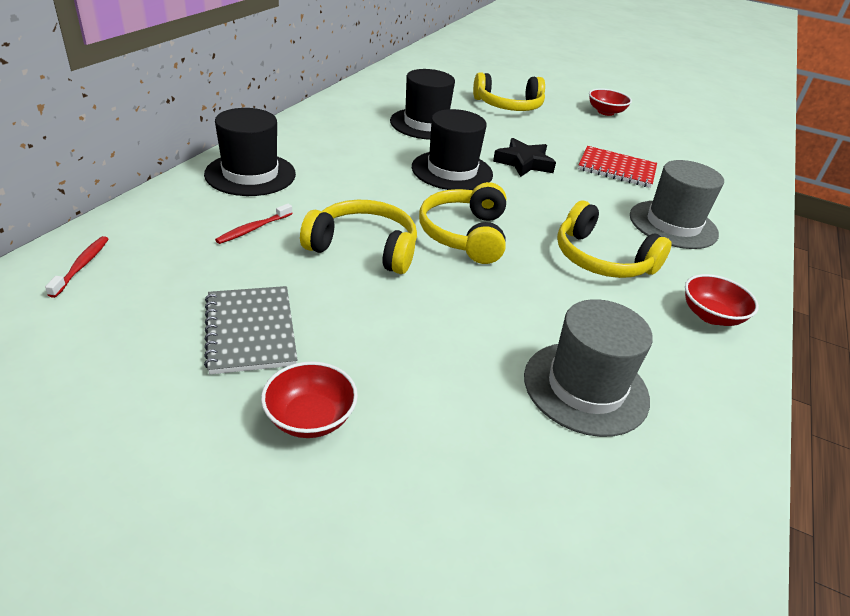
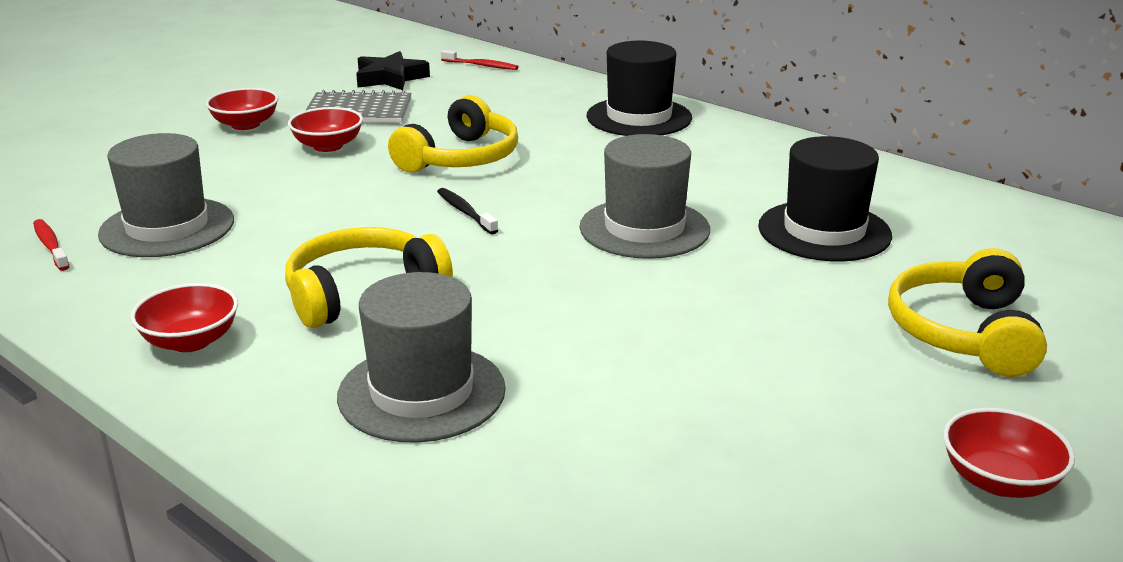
camera: 110 degrees right, 10 degrees down
(253, 229) = (518, 116): red toothbrush -> red toothbrush (50, 246)
(359, 331) = (328, 146): none -> red bowl
(452, 171) = (644, 228): black hat -> grey hat
(465, 234) = (465, 212): yellow headphones -> black toothbrush
(523, 163) = (674, 294): black star -> black star (390, 78)
(616, 169) = (648, 394): red notebook -> none

